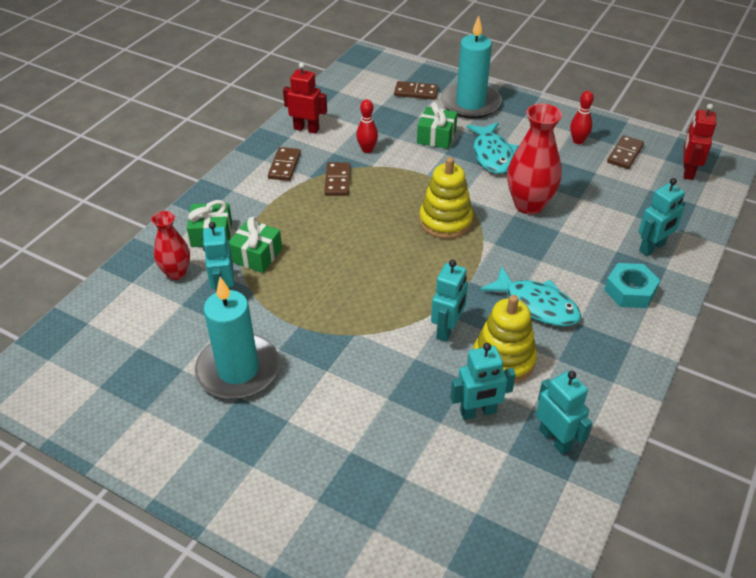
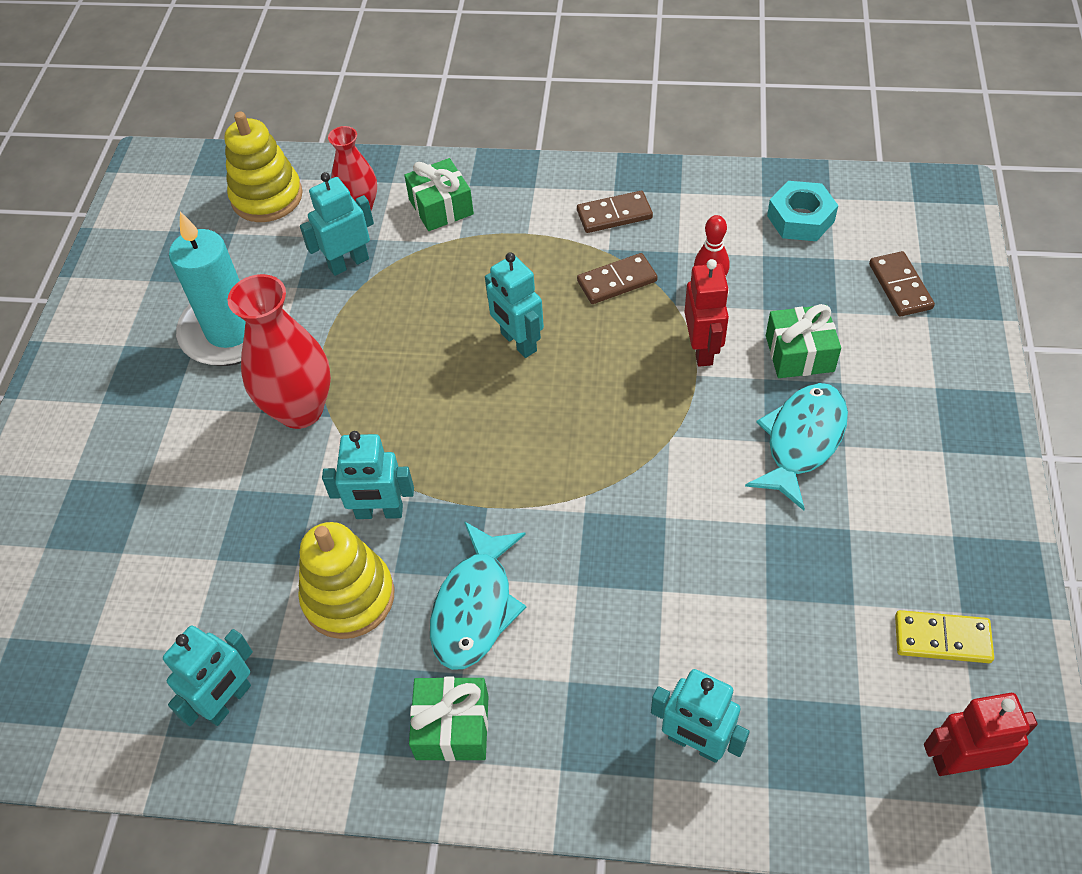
camera: 70 degrees right, 10 degrees up
(256, 255) = (424, 264): green gift -> green gift (452, 727)
(306, 129) = (712, 202): red robot -> red robot (702, 349)
(445, 221) = (600, 435): yellow stacking toy -> yellow stacking toy (267, 197)
(470, 104) = (924, 366): turquoise candle -> none
(478, 412) = (246, 595): turquoise robot -> turquoise robot (518, 342)
(492, 155) = (802, 441): turquoise fish -> turquoise fish turned 150 degrees clockwise
(529, 205) = (703, 530): red vase -> red vase (300, 410)
(578, 141) = (929, 553): red bowling pin -> none
(625, 154) = (942, 638): brown domino -> yellow domino
(630, 291) = (567, 731): turquoise nut -> turquoise nut (800, 218)

